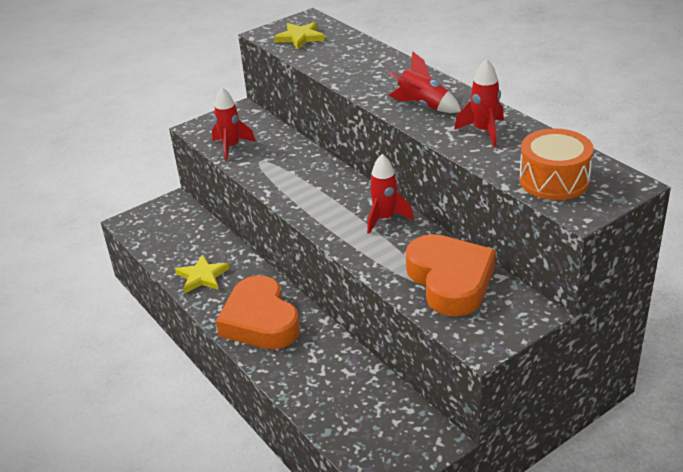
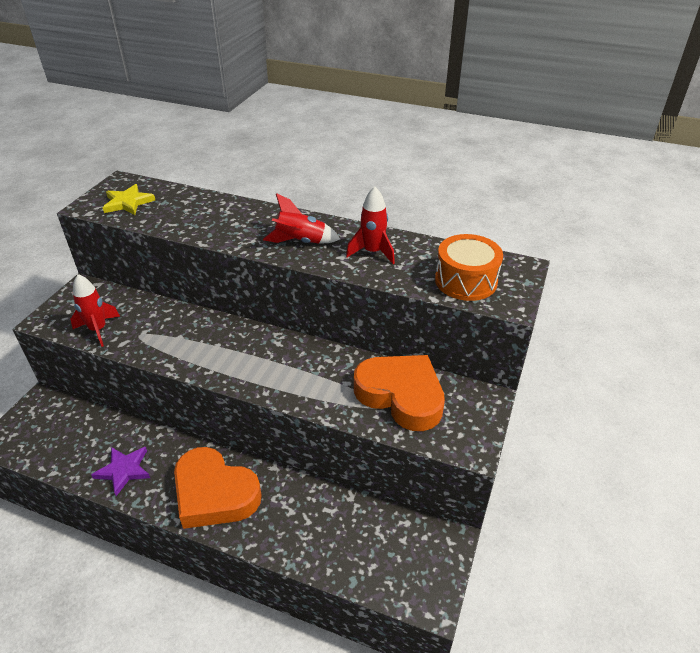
camera: 35 degrees left, 5 degrees up
(202, 276) = (124, 470): yellow star -> purple star
(385, 219) = (301, 355): red rocket -> none

